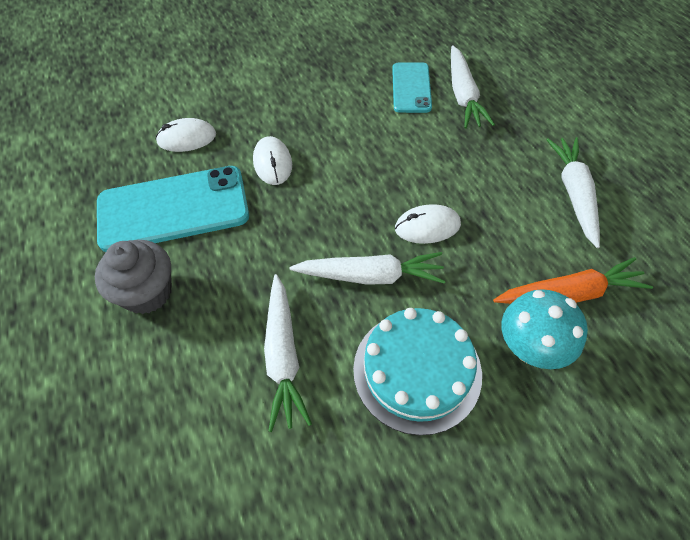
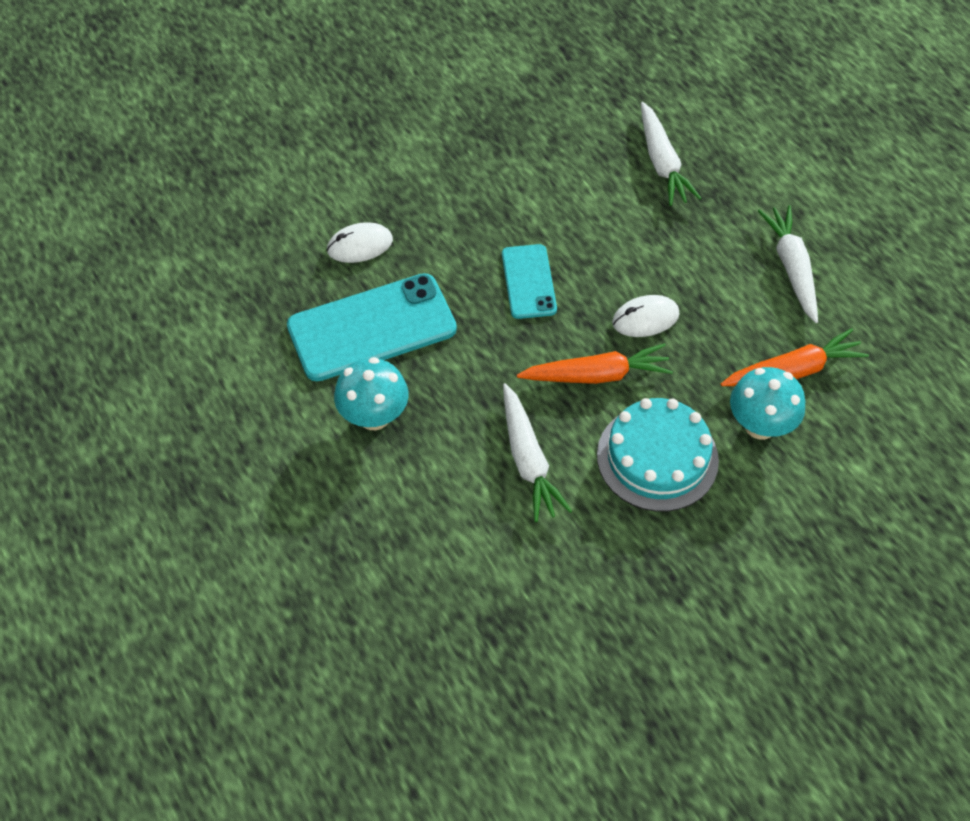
camera: 10 degrees left, 0 degrees up
(147, 292) = (374, 416): grey cupcake -> turquoise mushroom
(272, 163) = (465, 265): white mouse -> none
(370, 276) = (596, 375): white carrot -> orange carrot
(411, 88) = (602, 158): turquoise phone -> turquoise phone (529, 282)

